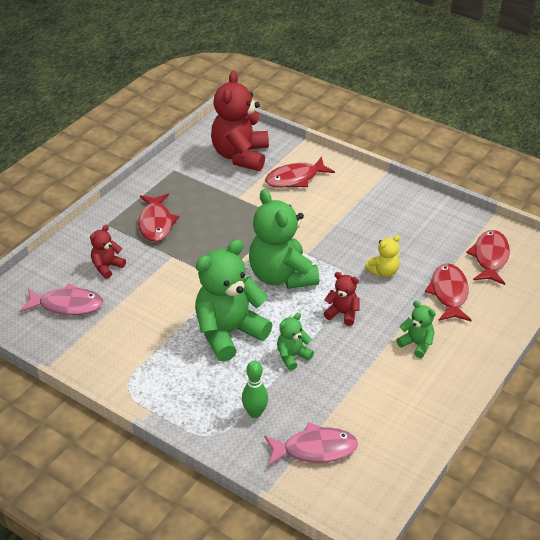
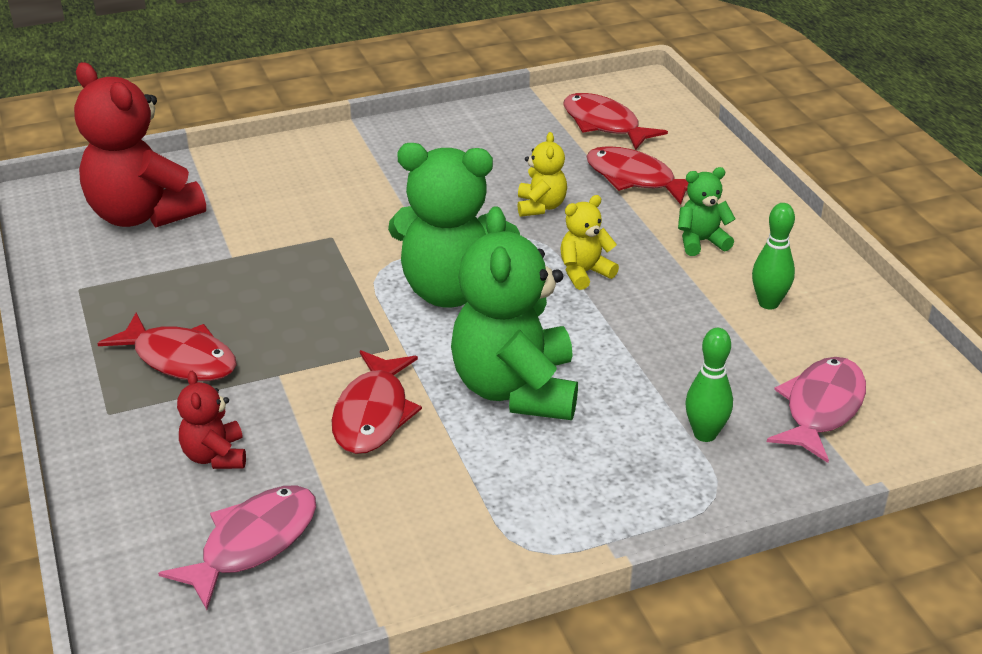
camera: 55 degrees left, 5 degrees down
(292, 356) = (624, 351): green teddy bear -> none
(295, 179) = (263, 192): red fish -> red fish (373, 414)
(342, 313) = (584, 273): red teddy bear -> yellow teddy bear
(387, 393) = (768, 303): none -> green bowling pin

